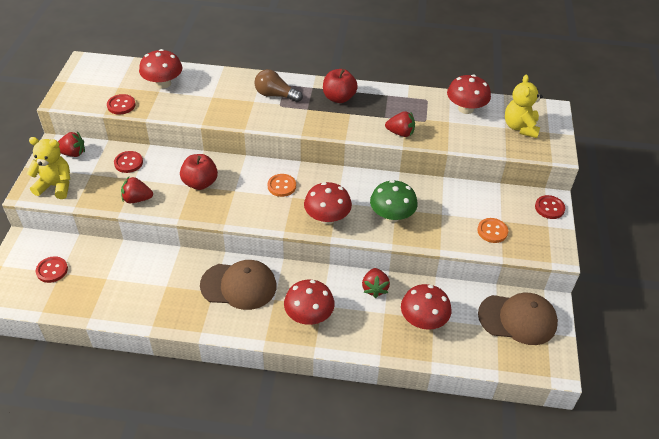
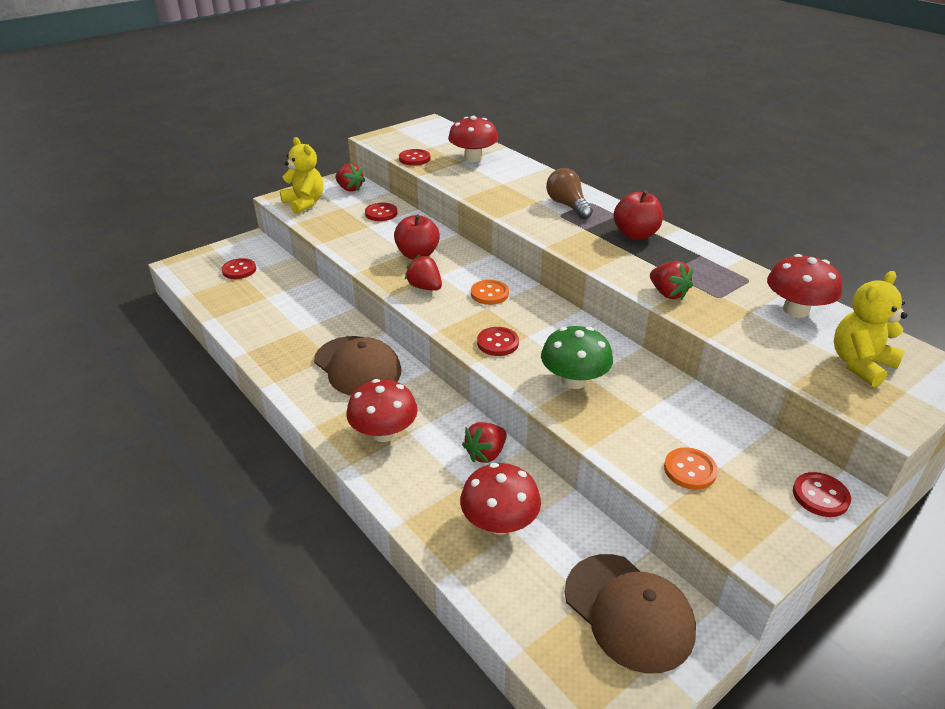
camera: 45 degrees right, 10 degrees down
(137, 199) = (349, 240): red strawberry -> red strawberry (425, 287)
(327, 217) = (497, 343): red mushroom -> red button

